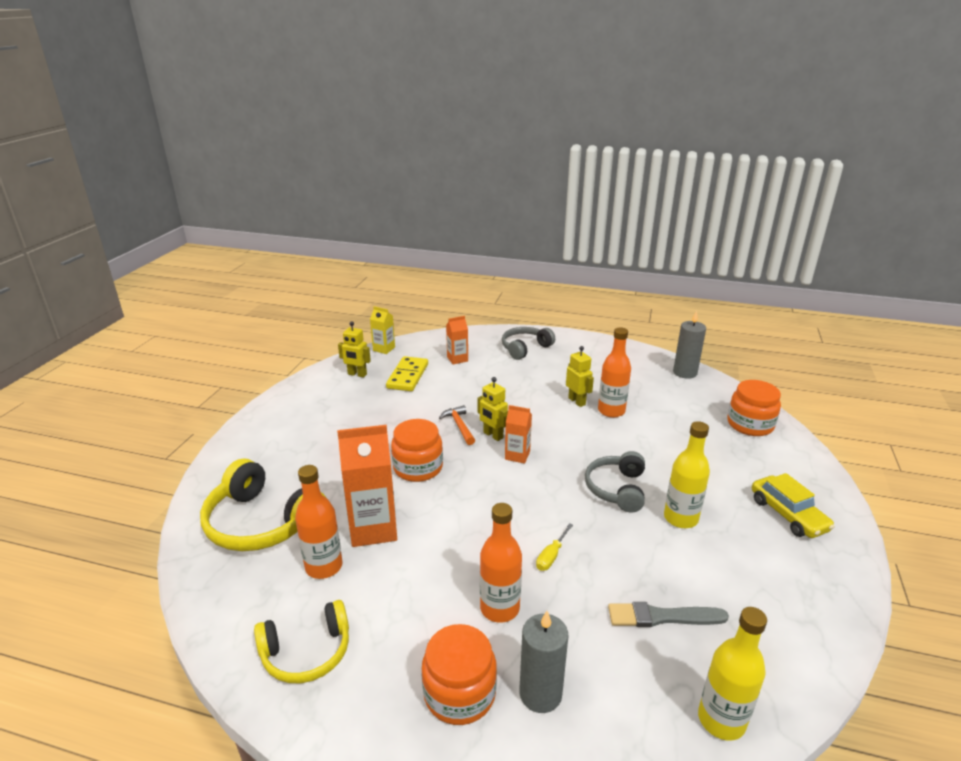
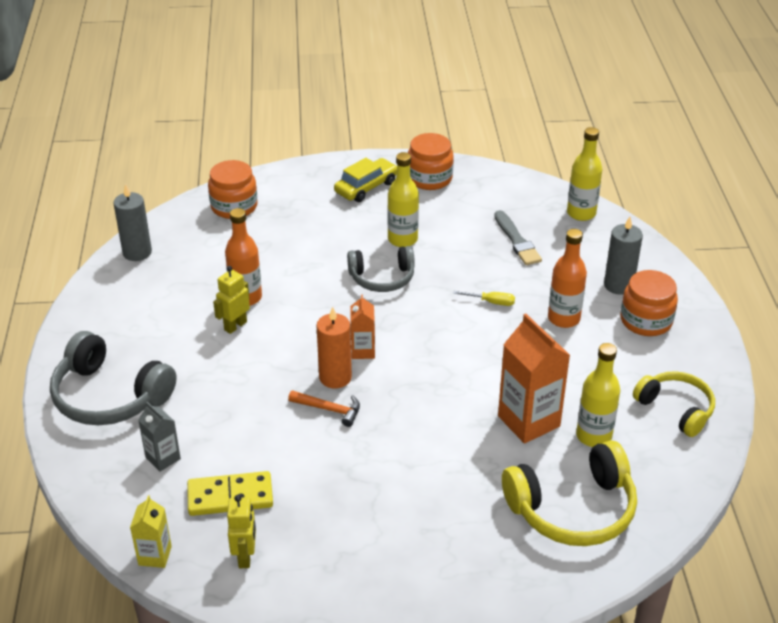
camera: 110 degrees left, 10 degrees up
(262, 522) = (573, 509): yellow headphones -> yellow headphones turned 60 degrees clockwise
(324, 566) = (593, 436): orange bottle -> yellow bottle
(418, 467) = (422, 420): orange jar -> orange jar (429, 178)
(457, 359) = (163, 458): orange carton -> grey carton
(459, 426) = (329, 409): orange hammer -> orange hammer turned 120 degrees counterclockwise
(493, 435) = (335, 377): yellow robot -> orange candle
(525, 348) = (109, 396): grey headphones -> grey headphones, size x1.54

